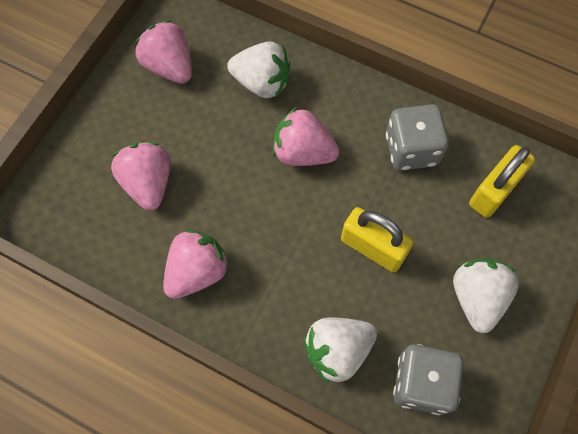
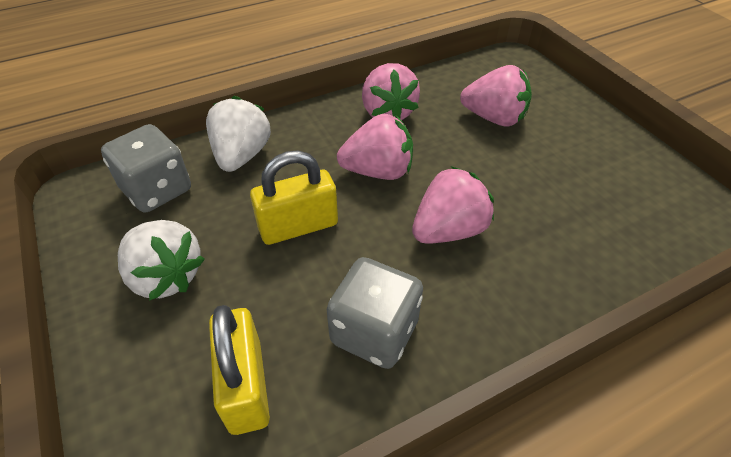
camera: 125 degrees right, 20 degrees down
(169, 66) = (629, 180): pink strawberry -> pink strawberry (378, 171)
(262, 83) = (565, 241): white strawberry -> none

